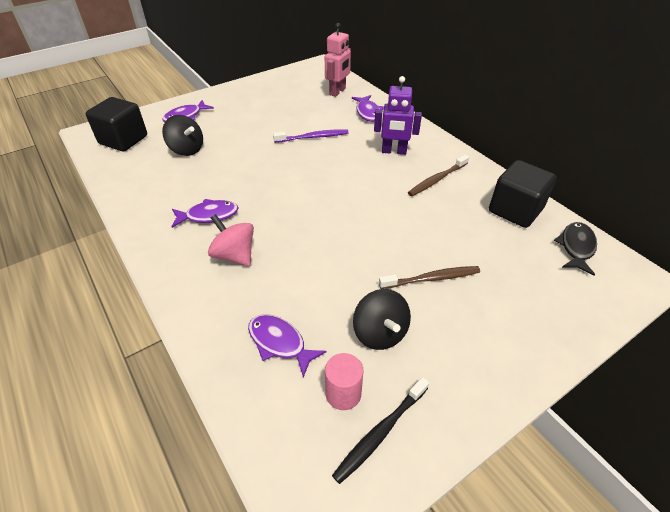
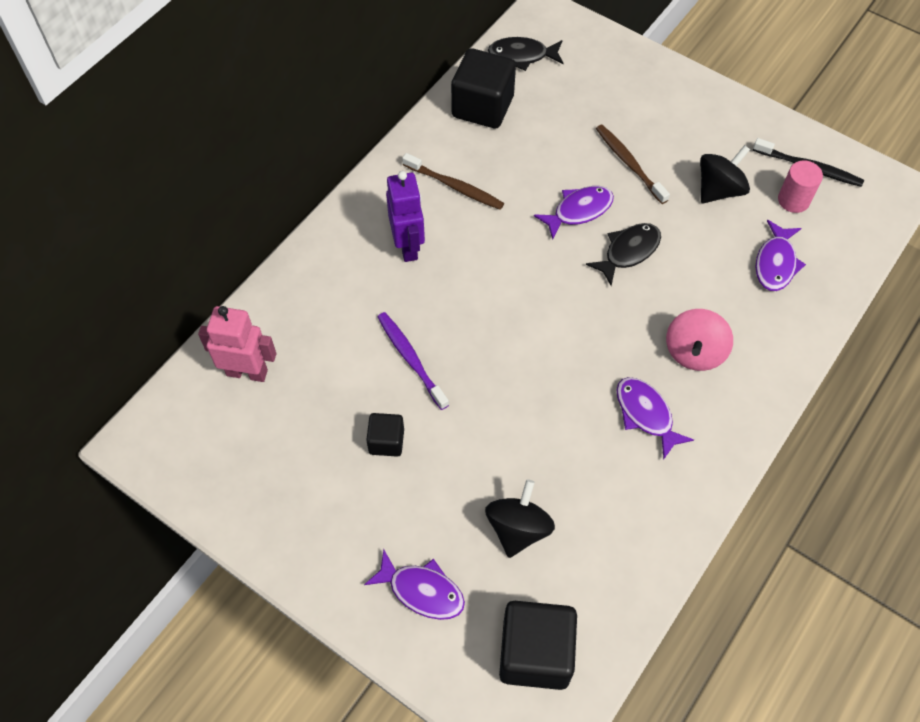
camera: 110 degrees left, 15 degrees up
(269, 121) = (386, 441): none -> black cube
(341, 249) = (628, 252): none -> black fish
(368, 112) = (308, 306): purple fish -> purple fish (579, 211)

